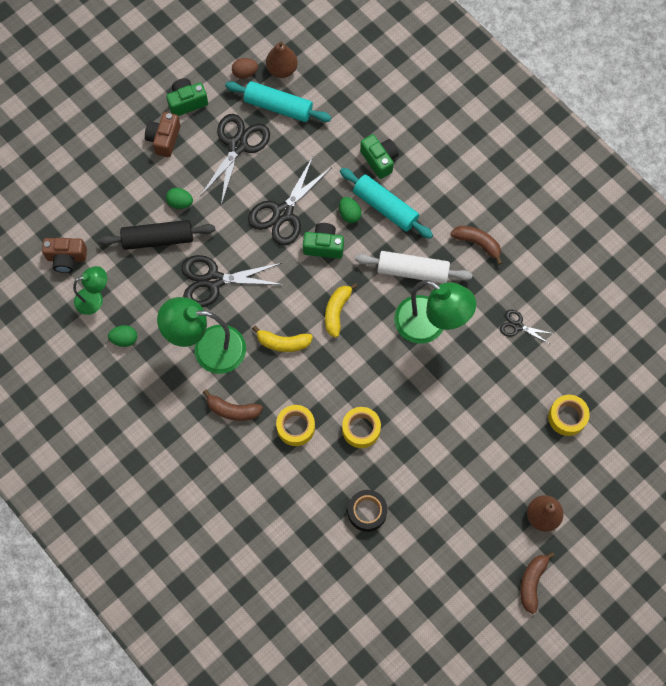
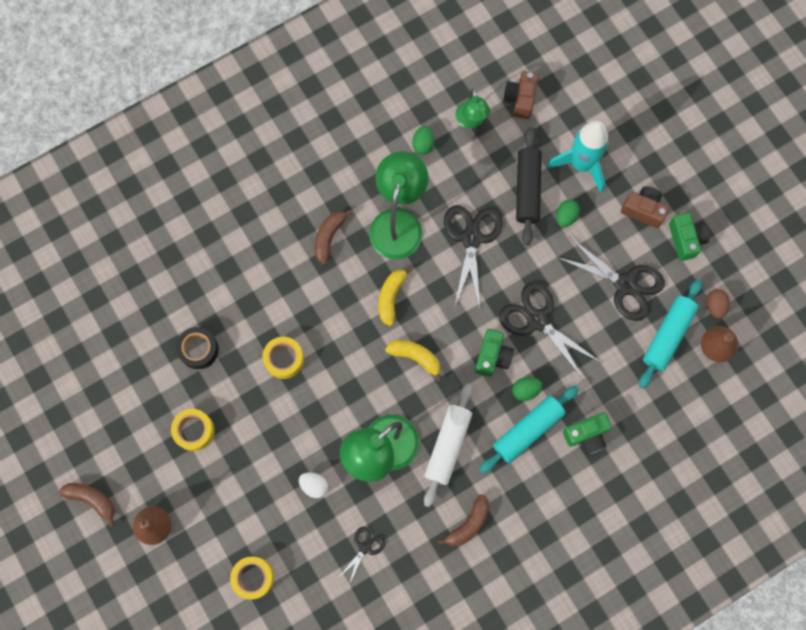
camera: 100 degrees right, 5 degrees up
(127, 196) = (581, 164): none -> turquoise rocket
(296, 427) = (299, 295): yellow tape -> yellow tape (194, 431)
(473, 379) = (314, 485): none -> white egg

